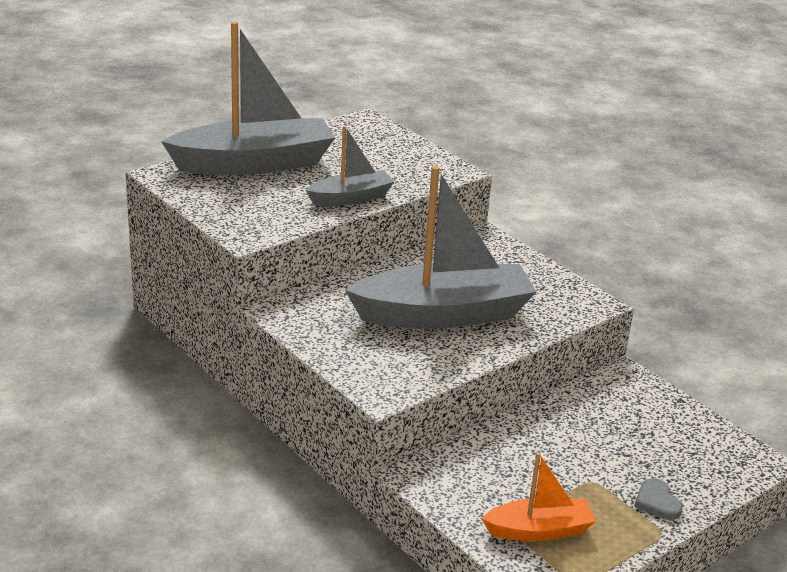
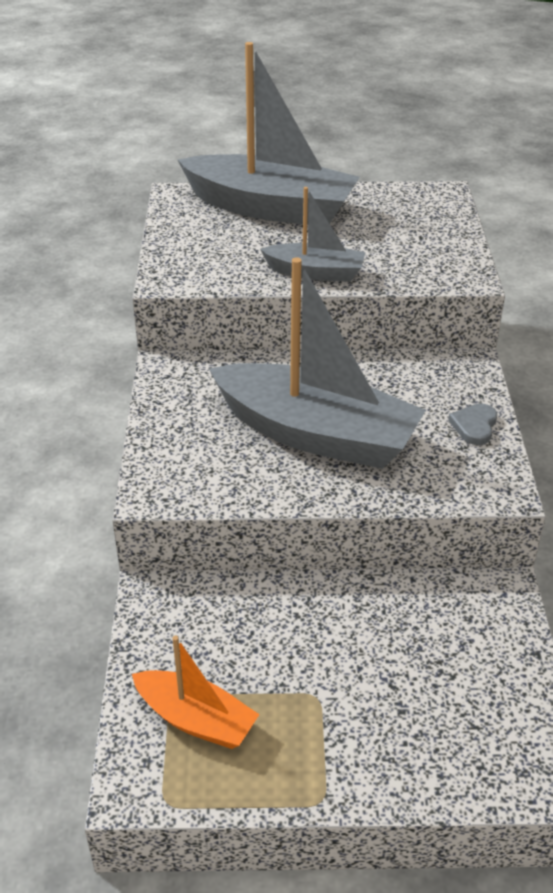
camera: 40 degrees right, 10 degrees up
(657, 502) = (358, 761): grey heart -> grey heart (474, 426)

